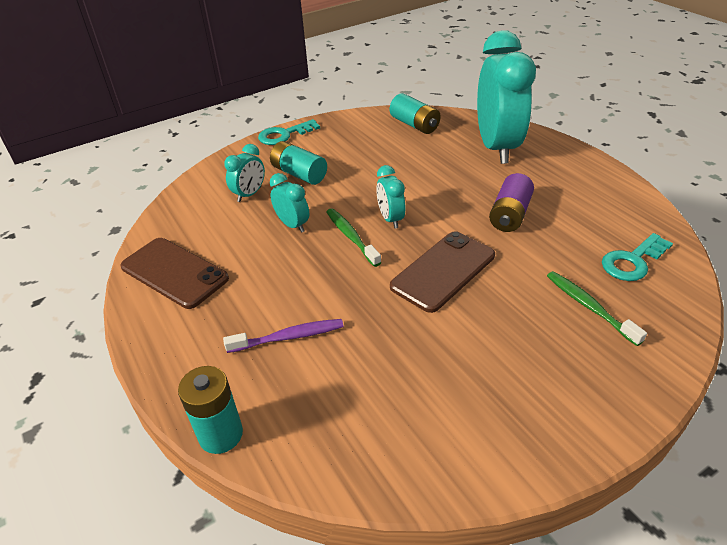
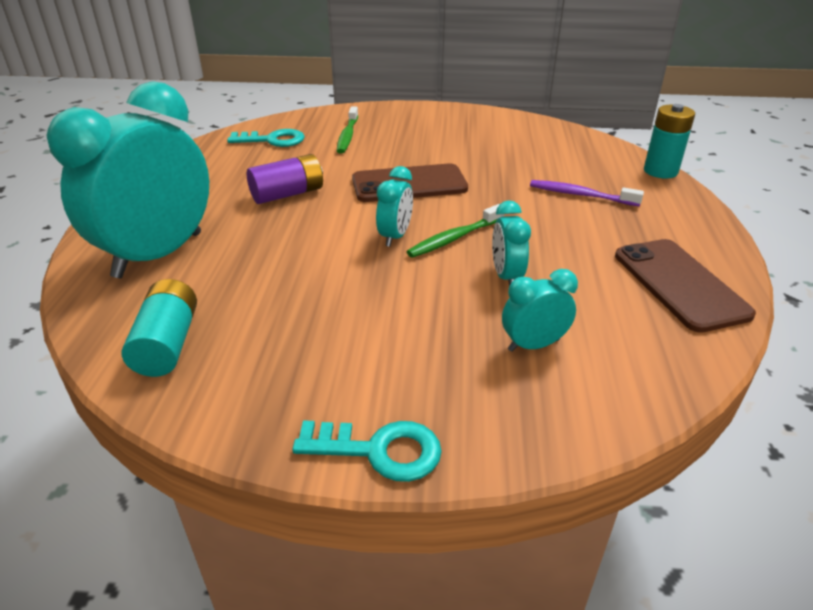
camera: 145 degrees left, 5 degrees down
(299, 174) = (435, 343): turquoise battery -> none
(351, 237) = (454, 238): green toothbrush -> green toothbrush turned 45 degrees clockwise

